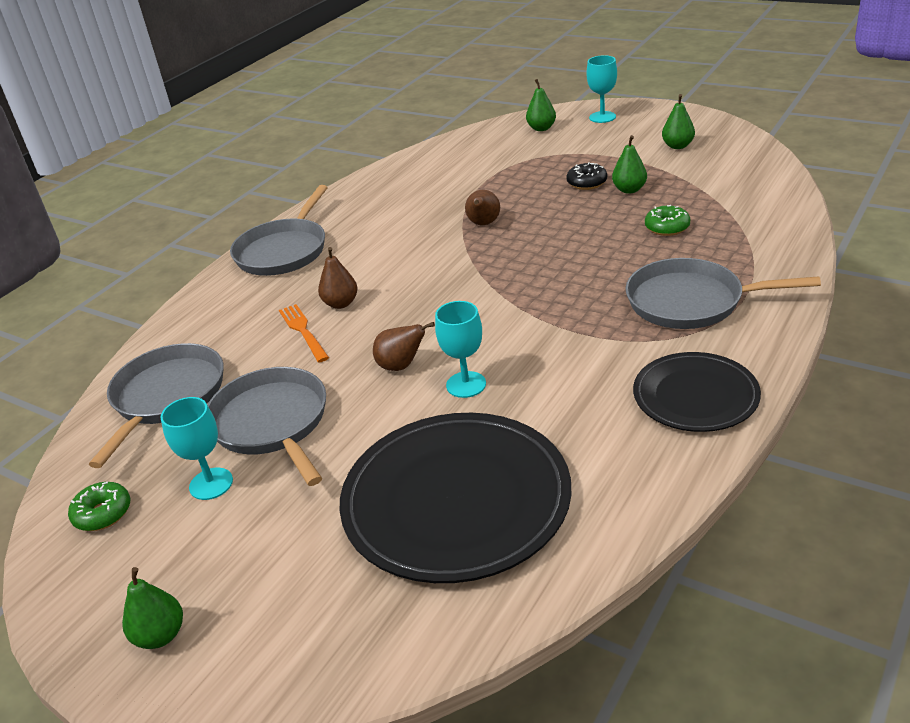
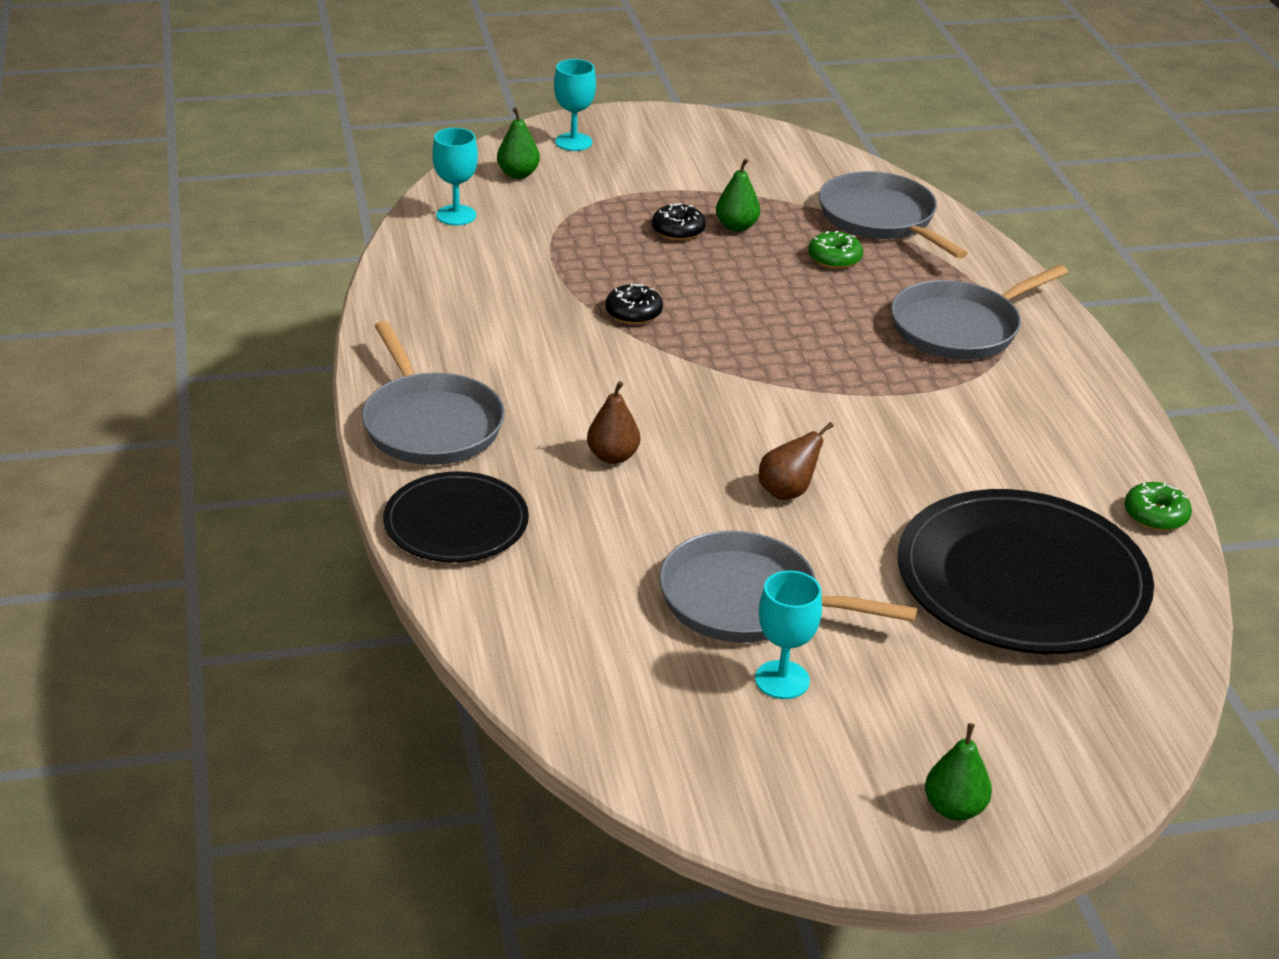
camera: 50 degrees left, 0 degrees up
(103, 513) = (718, 761): green donut -> green donut (1155, 515)
(167, 397) = (579, 631): grey pan -> grey pan (880, 219)
(303, 331) = (619, 501): orange fork -> none
(466, 384) = (877, 482): turquoise goblet -> turquoise goblet (456, 215)
(483, 224) = (633, 313): brown pear -> black donut
(677, 146) = (714, 160): green pear -> none
(695, 396) = (1078, 411): black plate -> black plate (456, 523)

